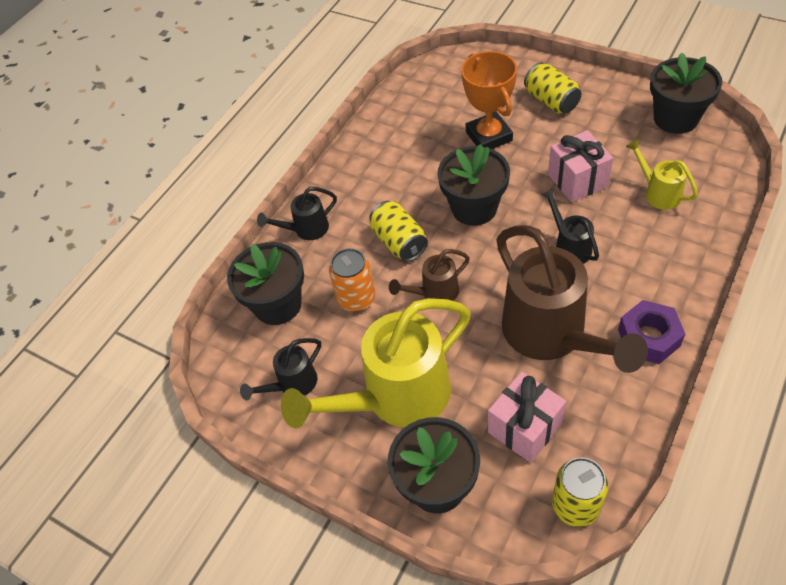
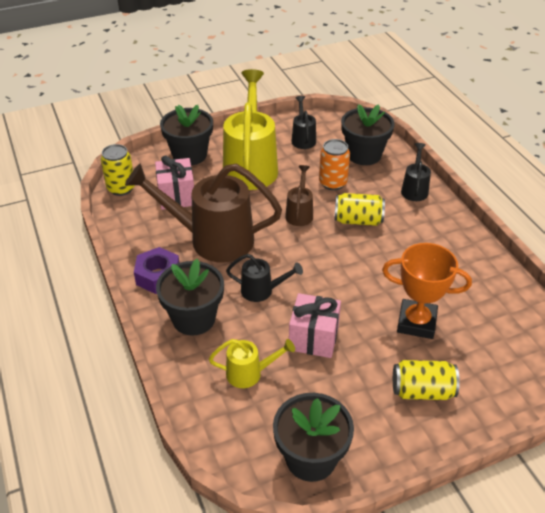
camera: 120 degrees right, 10 degrees down
(474, 208) = (349, 269): black flower pot -> black flower pot (194, 318)

